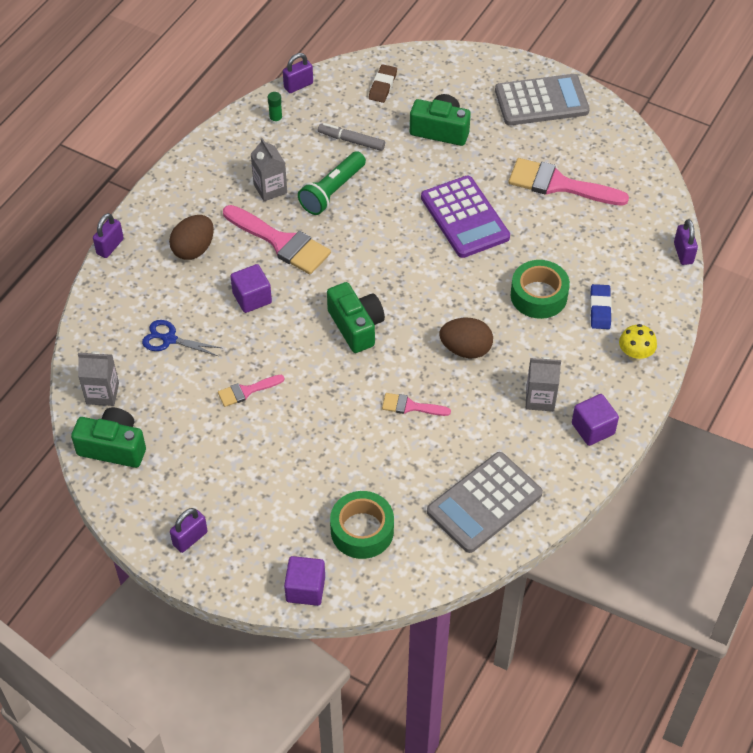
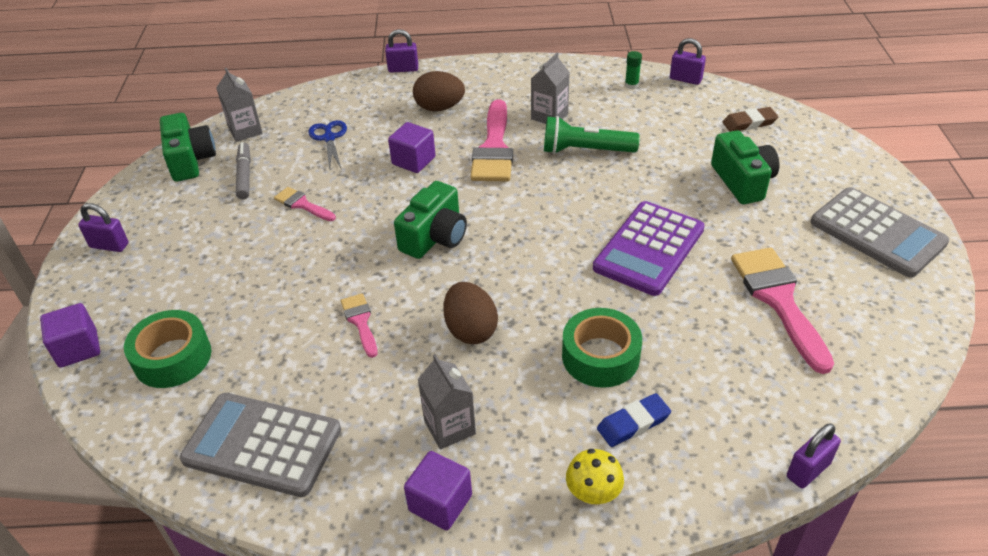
camera: 60 degrees right, 10 degrees down
(351, 141) = (659, 134): grey marker -> grey marker (244, 175)

